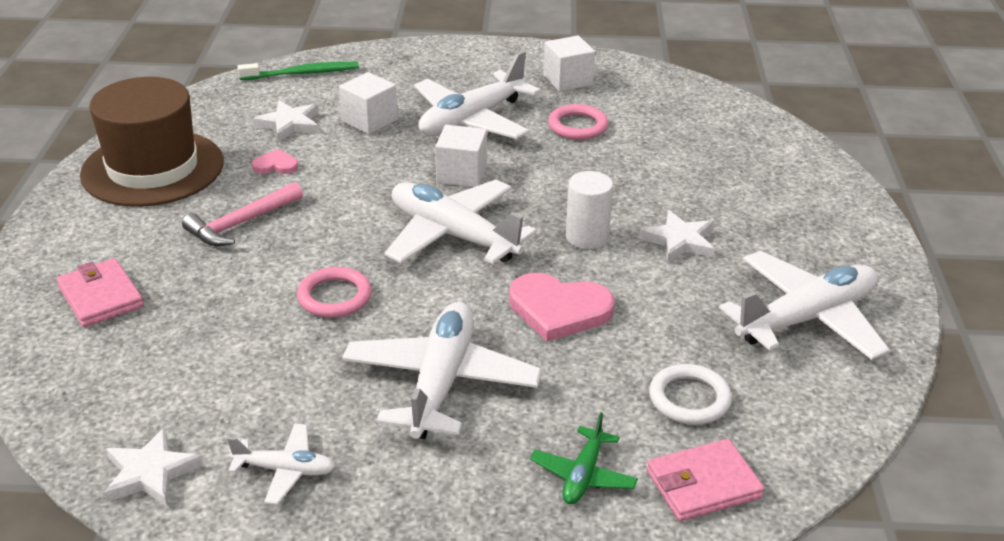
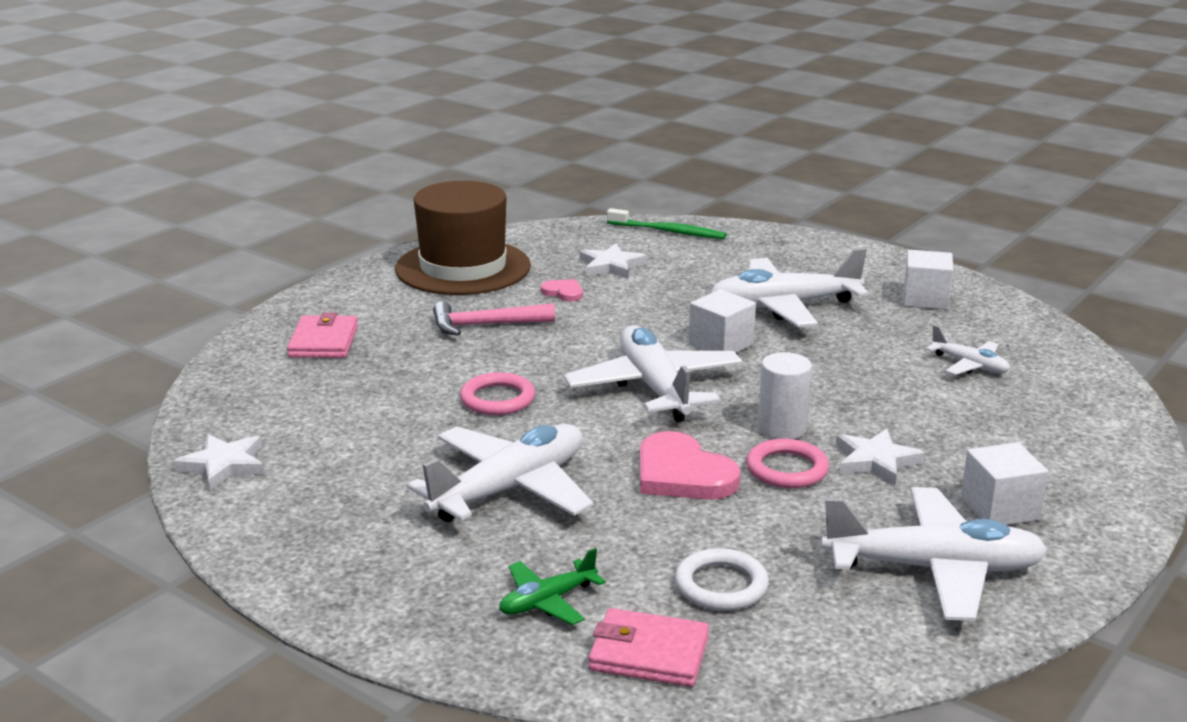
camera: 35 degrees right, 10 degrees down
(285, 470) = (317, 501): white plane -> white plane (969, 365)
(369, 120) = (685, 281): white cube -> white cube (999, 509)
(577, 126) = (887, 339): pink ring -> pink ring (787, 469)

